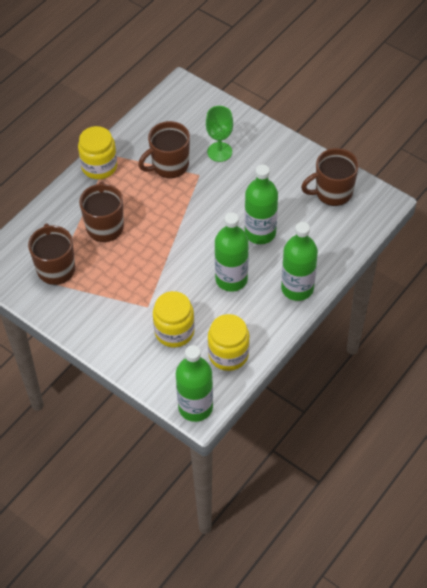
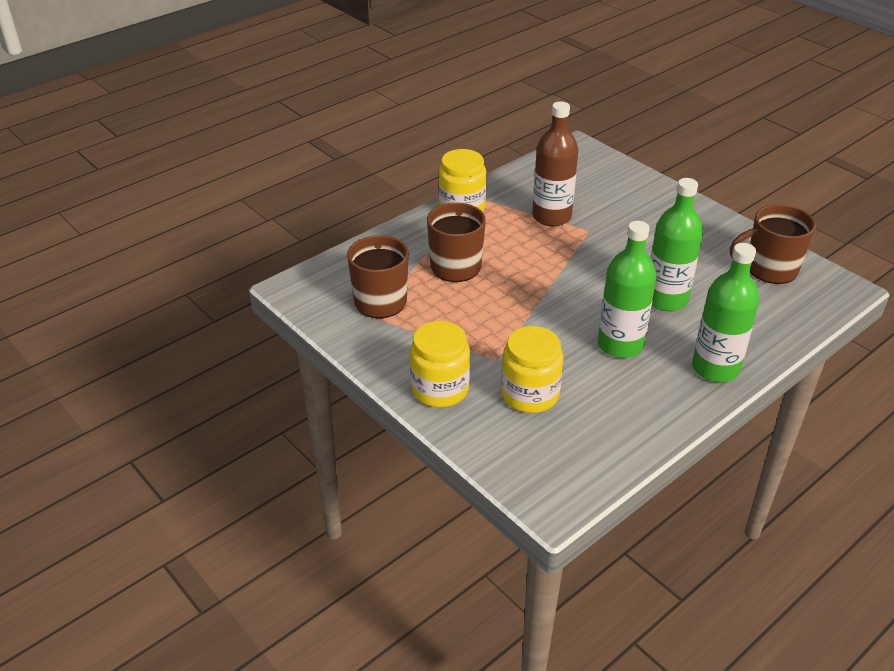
camera: 10 degrees right, 15 degrees down
(169, 165) = (551, 216): brown mug -> brown bottle
(195, 407) = (547, 495): green bottle -> none
(219, 152) = (619, 211): green goblet -> none
(228, 354) = (606, 434): yellow jar -> yellow jar (440, 389)

